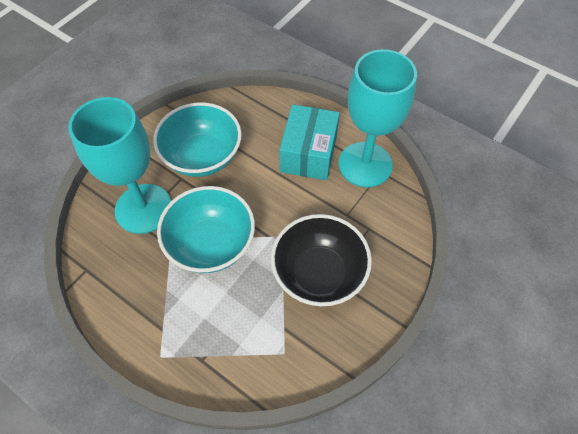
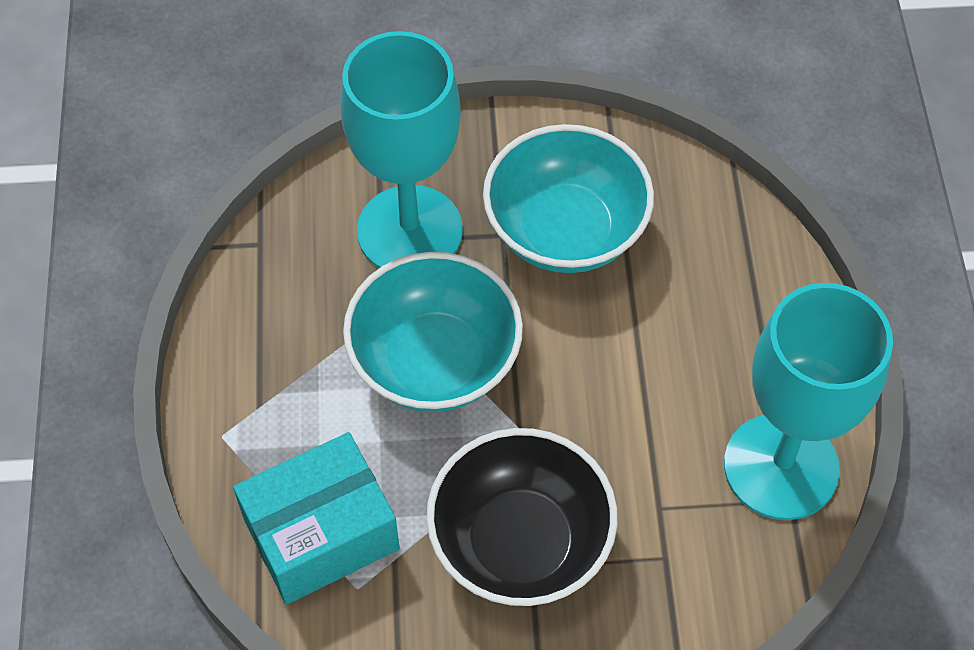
camera: 50 degrees right, 0 degrees up
(309, 153) = (718, 369): turquoise box -> turquoise box (321, 534)

